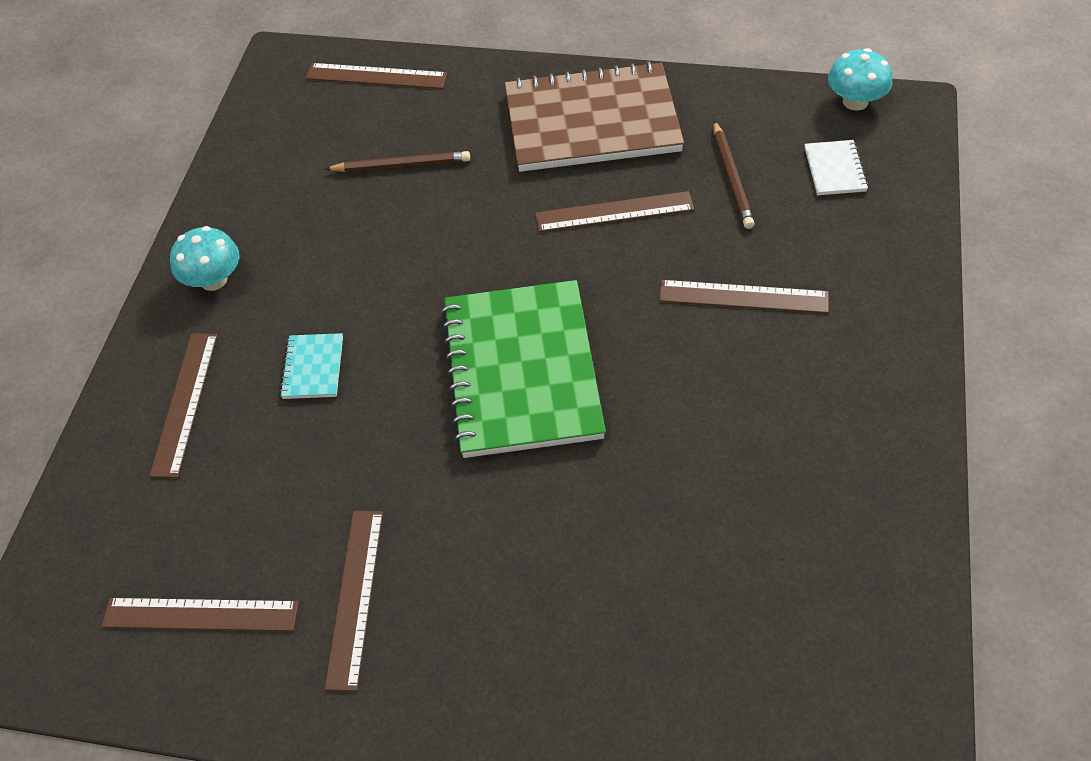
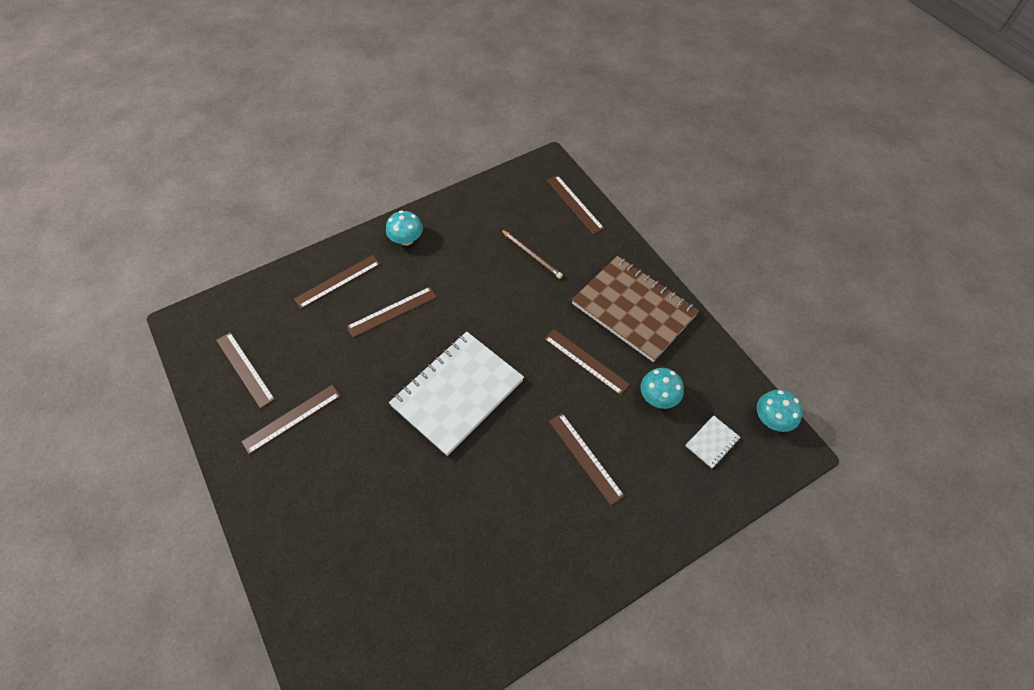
camera: 45 degrees right, 5 degrees up
(313, 368) = (392, 311): turquoise notebook -> brown ruler
(521, 371) = (457, 393): green notebook -> white notebook
(731, 177) = (658, 397): brown pencil -> turquoise mushroom

